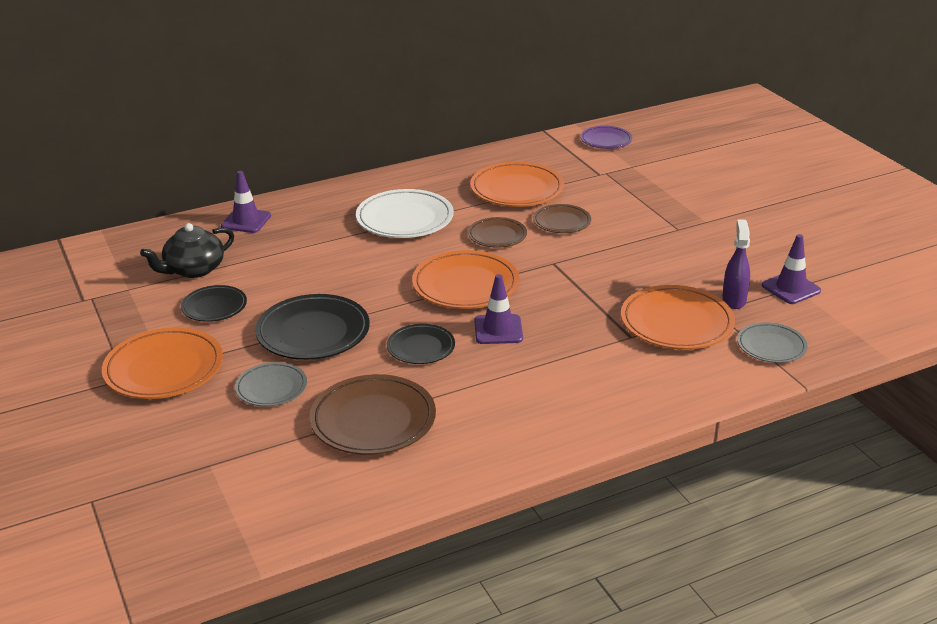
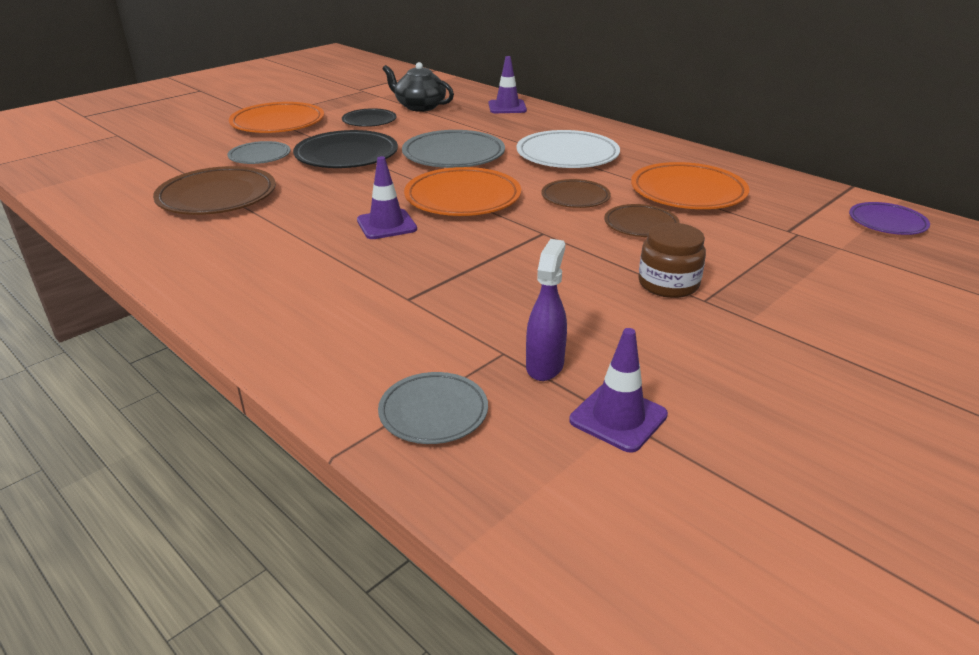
camera: 70 degrees right, 0 degrees up
(360, 273) = (453, 155): none -> grey plate
(421, 347) = (339, 197): black plate -> none
(653, 235) = (668, 284): none -> brown jar
(676, 323) = (456, 326): orange plate -> none
(734, 300) = (545, 365): purple spray bottle -> purple spray bottle turned 60 degrees counterclockwise

